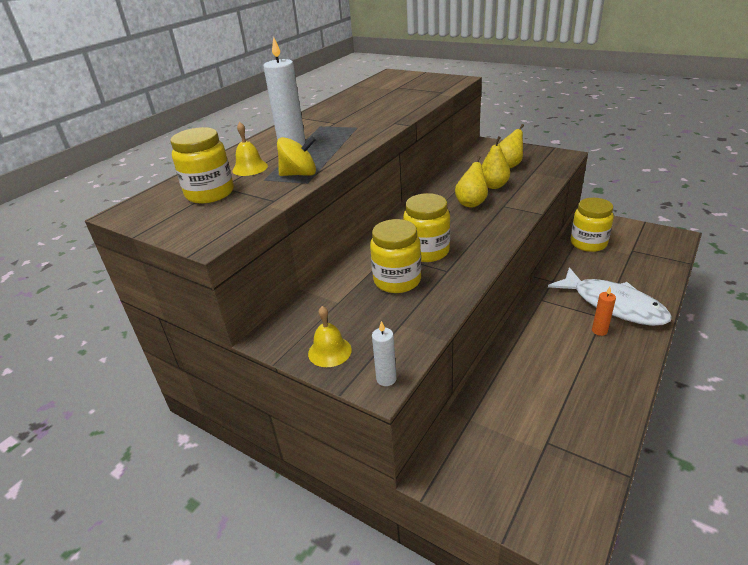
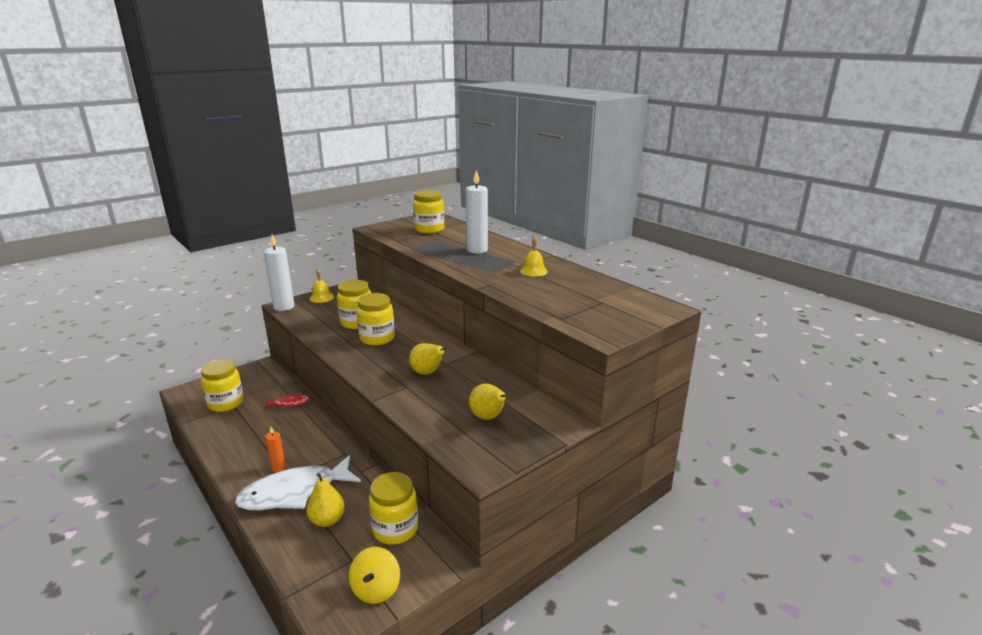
camera: 105 degrees right, 10 degrees down
(250, 168) = (455, 238): yellow bell -> yellow bell (533, 271)
(299, 174) = (425, 248): yellow spinning top -> yellow spinning top (376, 589)
(386, 379) = (284, 307): white candle -> white candle, size x1.91
(493, 186) = (449, 393): yellow pear -> yellow pear (327, 520)
(500, 383) = (289, 403): none -> red fish
(551, 454) = (226, 403): none -> yellow jar

